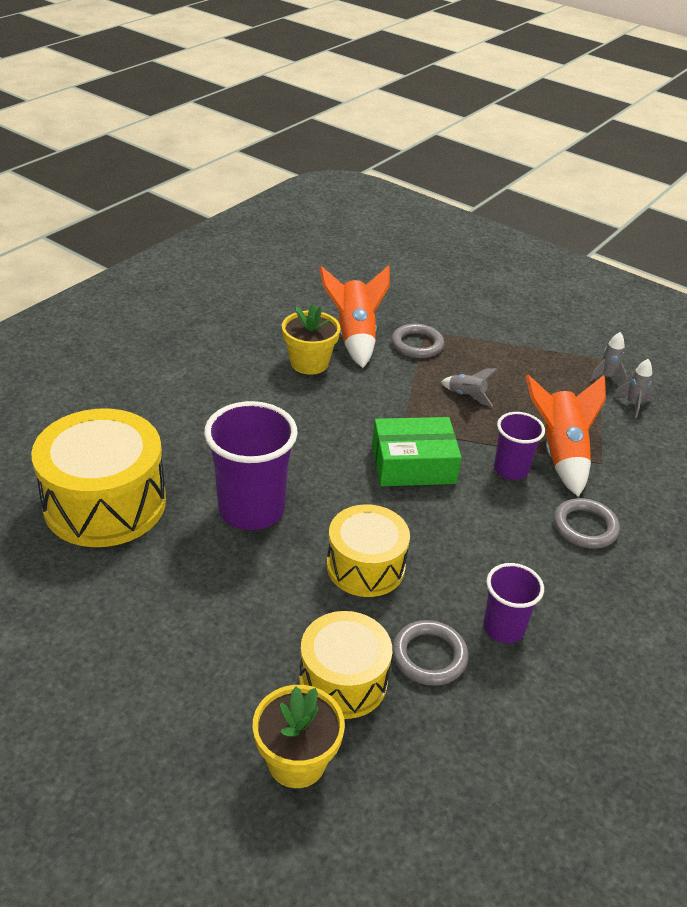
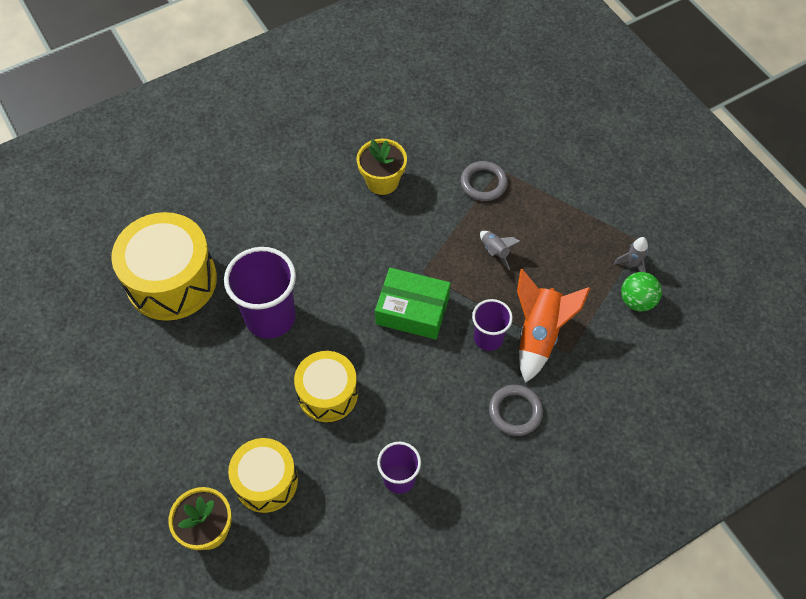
camera: 25 degrees right, 20 degrees up
(355, 337) = (434, 161): orange rocket -> none
(429, 656) = (333, 483): grey ring -> none
(633, 404) = (637, 301): grey rocket -> green ball

